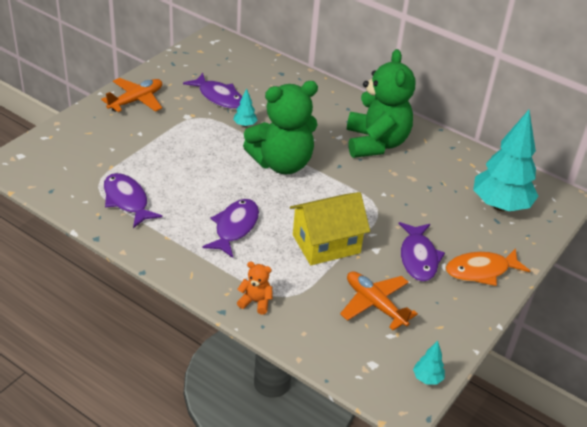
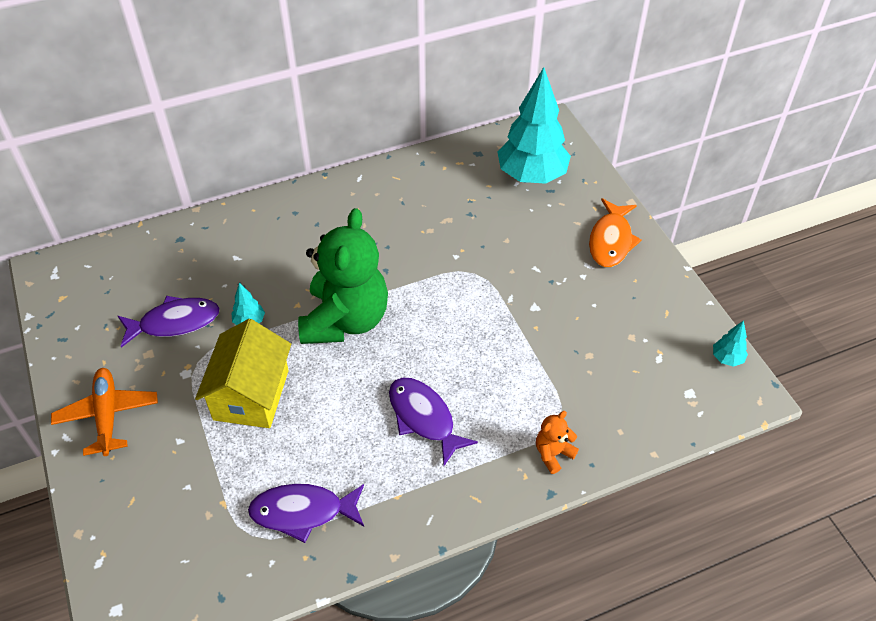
camera: 55 degrees left, 10 degrees up
(326, 244) = (501, 345): yellow house -> yellow house (251, 395)
(375, 304) = (611, 349): orange plane -> none
(376, 143) = (371, 220): green teddy bear -> none
(418, 258) = (566, 279): purple fish -> none

